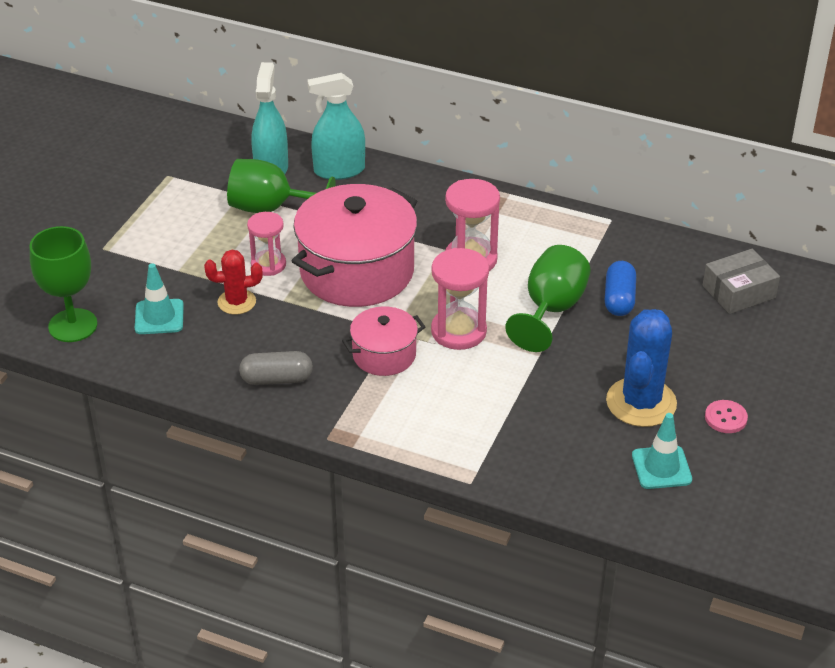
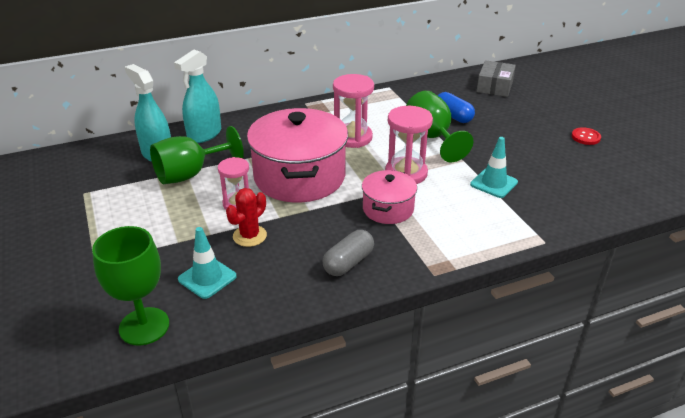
camera: 45 degrees left, 5 degrees down
(641, 402) = (543, 152): blue cactus -> none
(661, 467) = (604, 174): turquoise traffic cone -> turquoise traffic cone (493, 183)
(725, 418) = (585, 137): pink button -> red button

